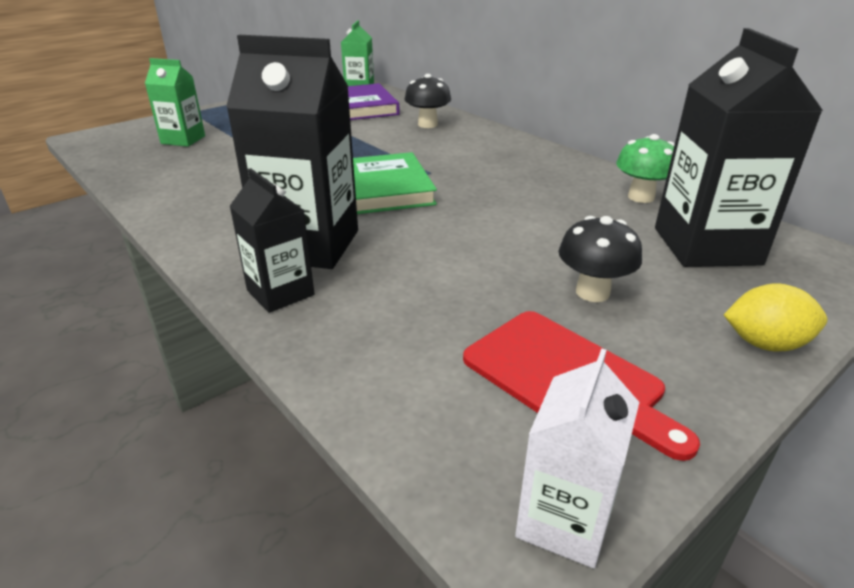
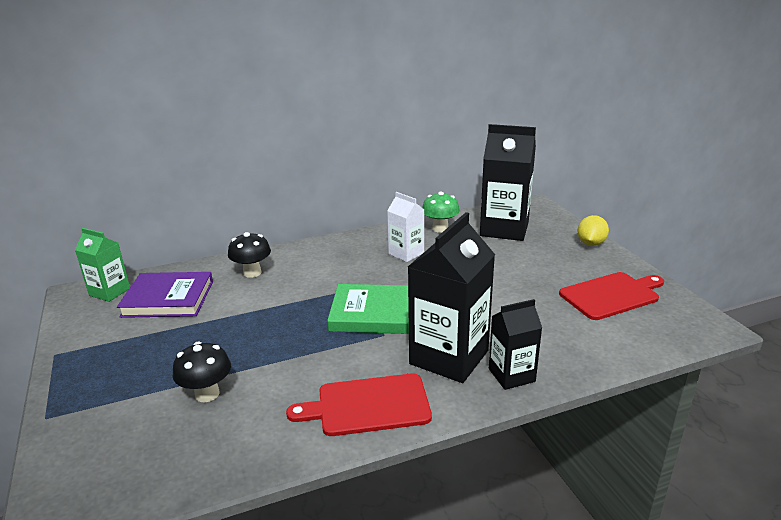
camera: 70 degrees left, 5 degrees down
(183, 140) = (151, 424): green carton -> none
(210, 214) = (368, 405): none -> red cutting board
(564, 521) = (697, 317): white carton -> white carton (406, 253)
(592, 292) = (540, 270): black mushroom -> black mushroom (207, 394)

